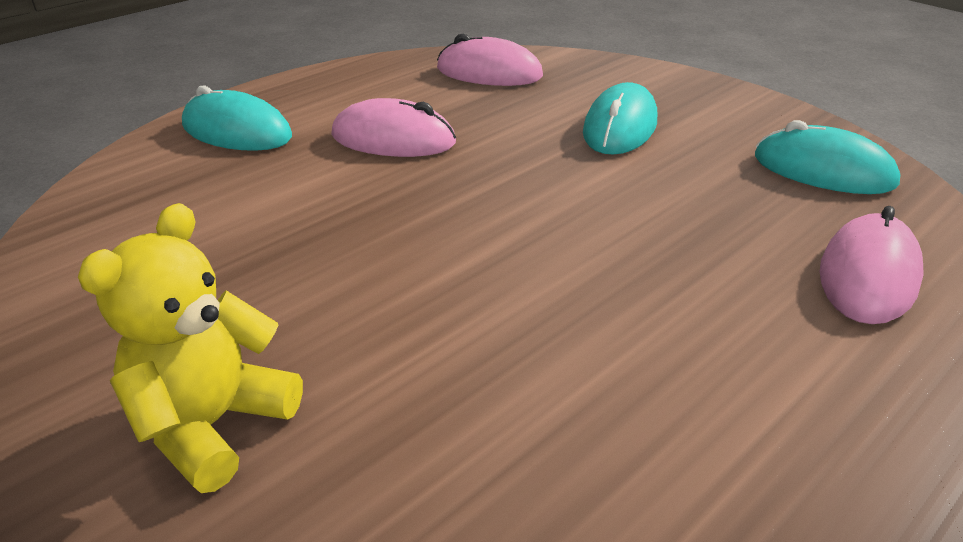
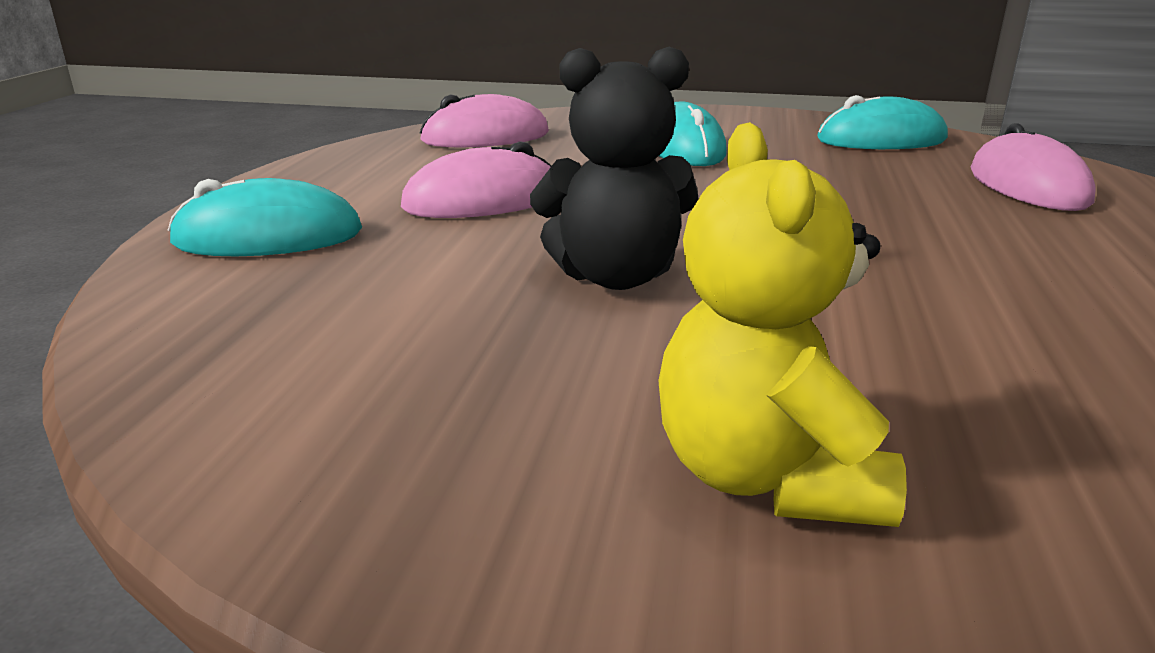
camera: 35 degrees left, 10 degrees down
(369, 240) = (616, 277): none -> black teddy bear

